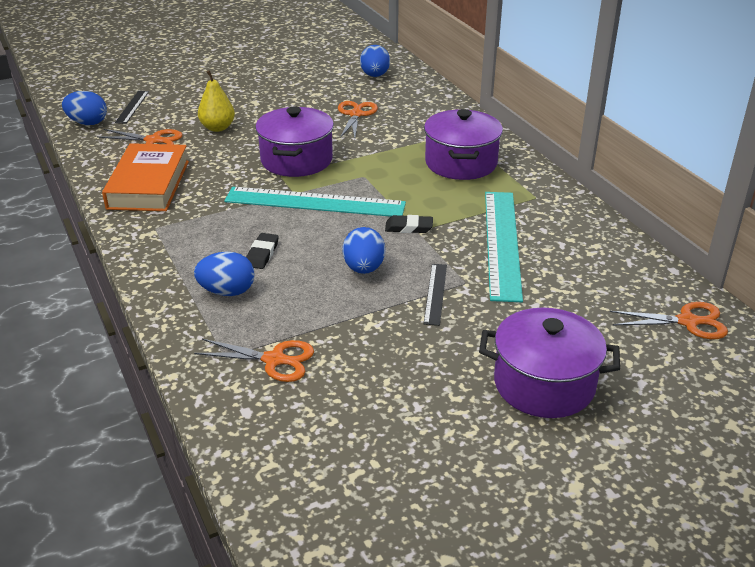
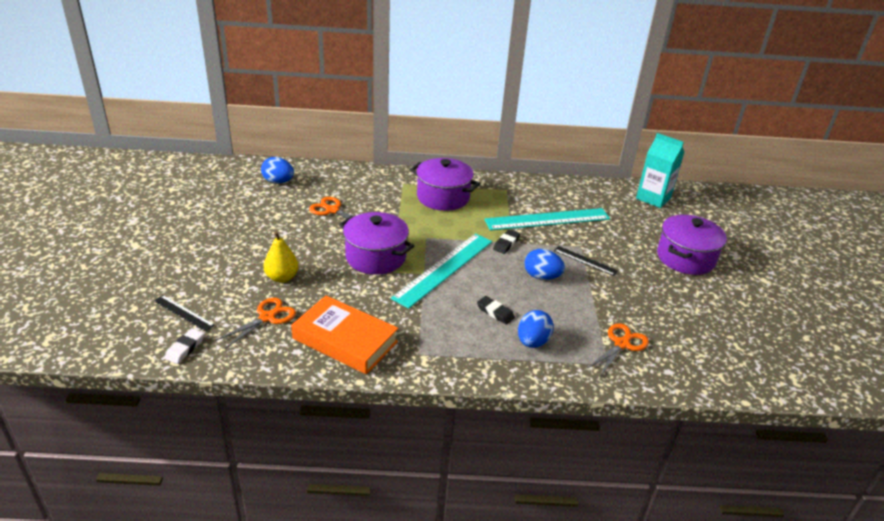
camera: 65 degrees left, 0 degrees up
(87, 123) = (185, 348): blue egg -> white eraser
(502, 243) = (547, 219): turquoise ruler -> turquoise ruler turned 45 degrees counterclockwise
(687, 322) = (653, 198): orange scissors -> turquoise carton

